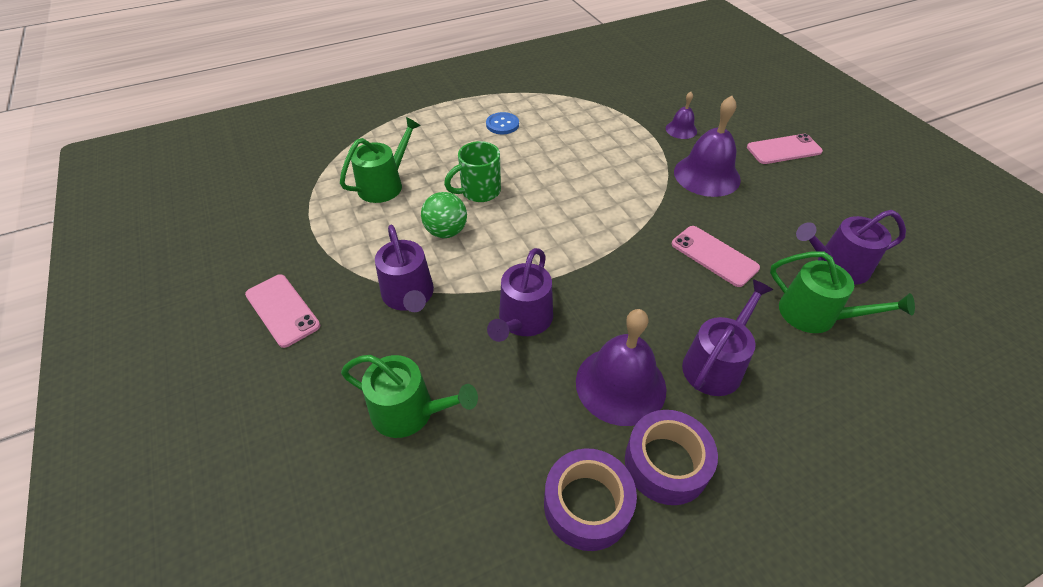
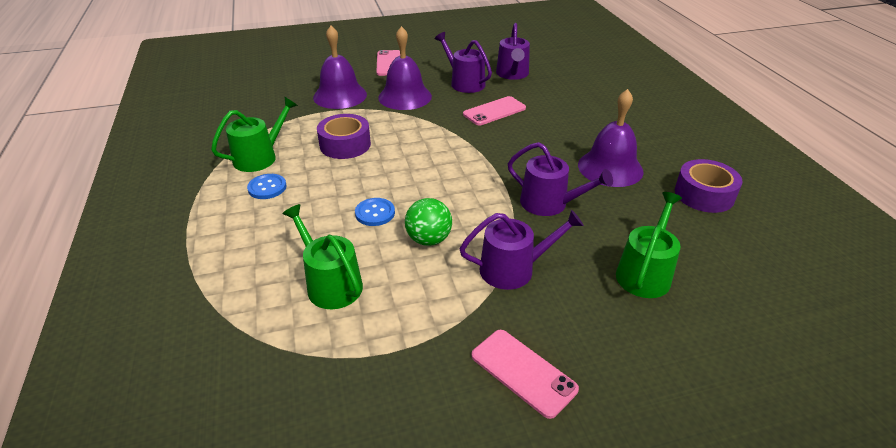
camera: 80 degrees left, 10 degrees down
(282, 310) = (523, 372): pink phone -> pink phone turned 75 degrees clockwise
(479, 191) = (375, 213): green mug -> blue button
(666, 463) = (668, 161): purple tape -> purple tape (345, 145)
(681, 129) = (340, 96): purple bell -> purple bell, size x1.92
(715, 364) = (591, 130): purple watering can -> purple watering can (464, 83)
(815, 315) = (552, 90): green watering can -> green watering can (259, 157)

